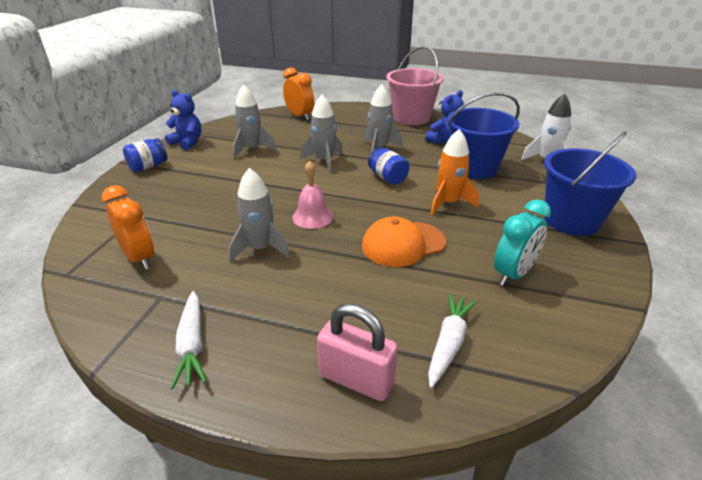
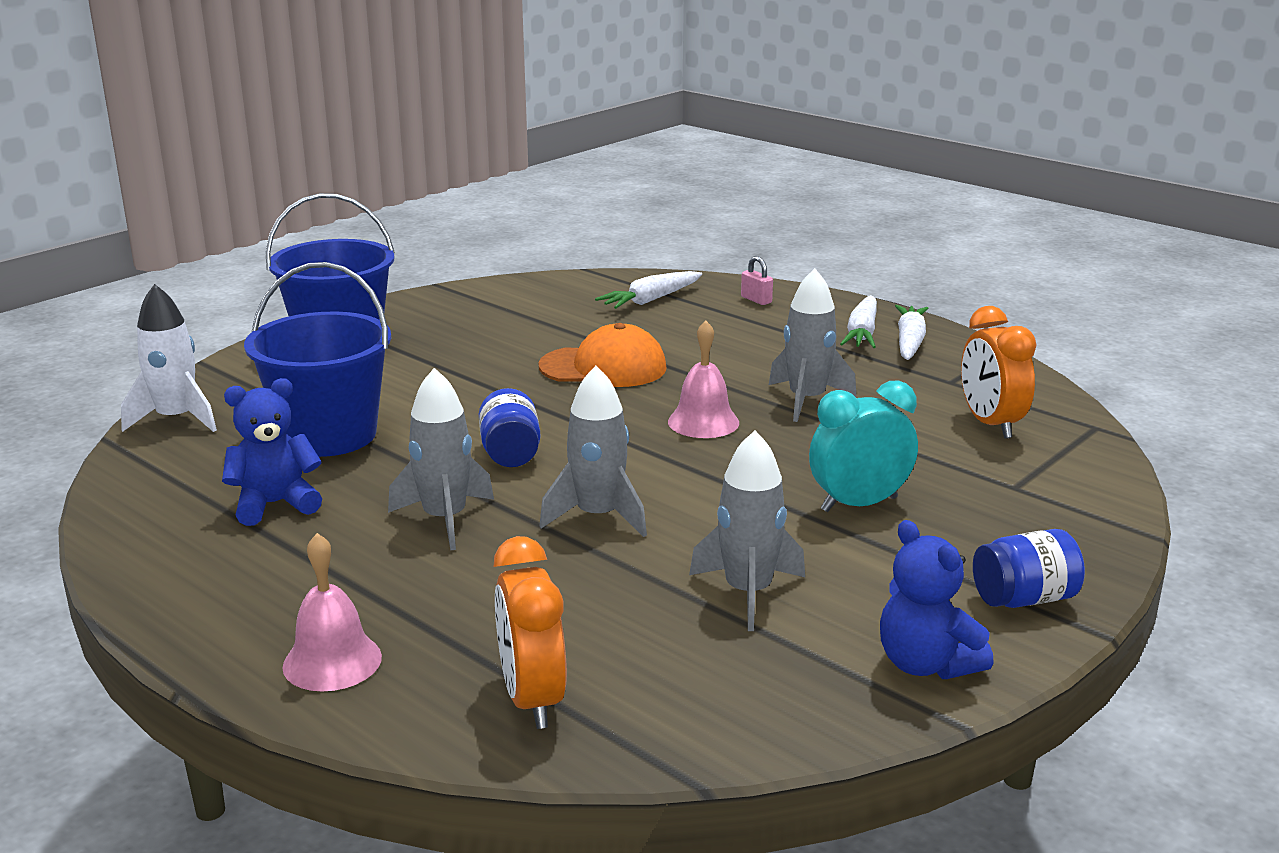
camera: 155 degrees left, 10 degrees down
(236, 347) = (862, 333): none -> white carrot
(356, 379) = (756, 300): pink padlock -> pink padlock, size x0.48
(360, 113) = (332, 661): none -> pink bell
(411, 118) = (226, 597): pink bucket -> none
(448, 203) = (469, 396): orange rocket -> none
(513, 274) = (512, 321): turquoise clock -> turquoise clock (859, 504)

